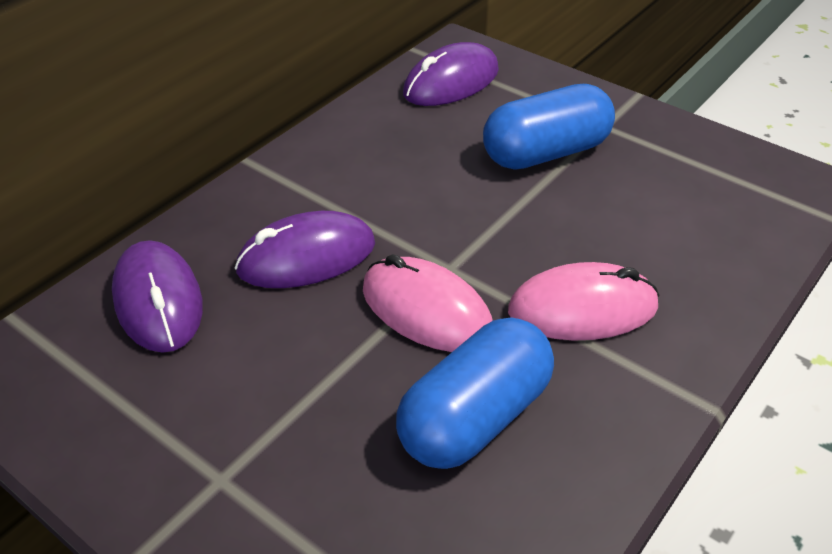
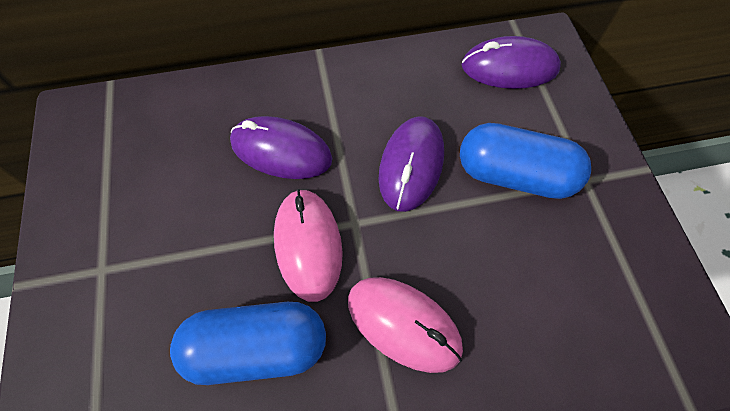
camera: 40 degrees right, 20 degrees up
(158, 301) = (180, 124): purple mouse -> purple mouse (411, 165)

